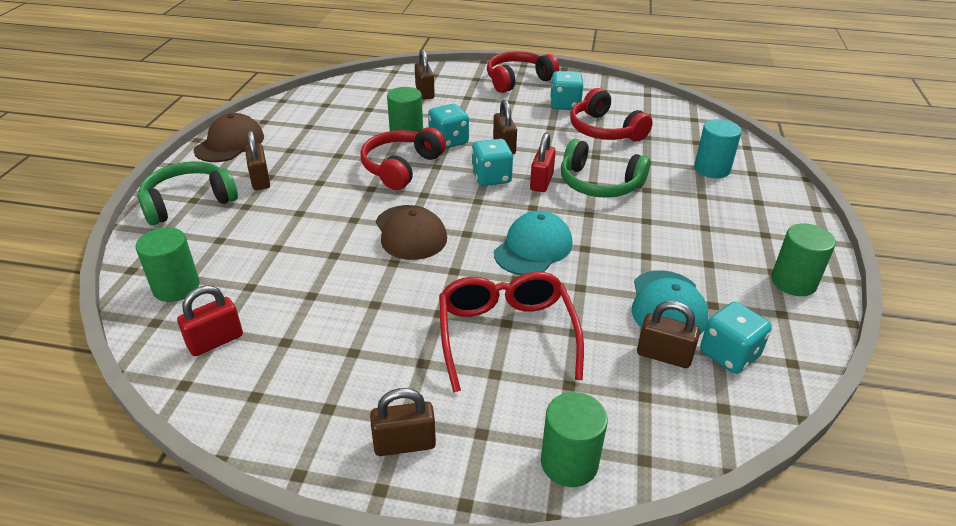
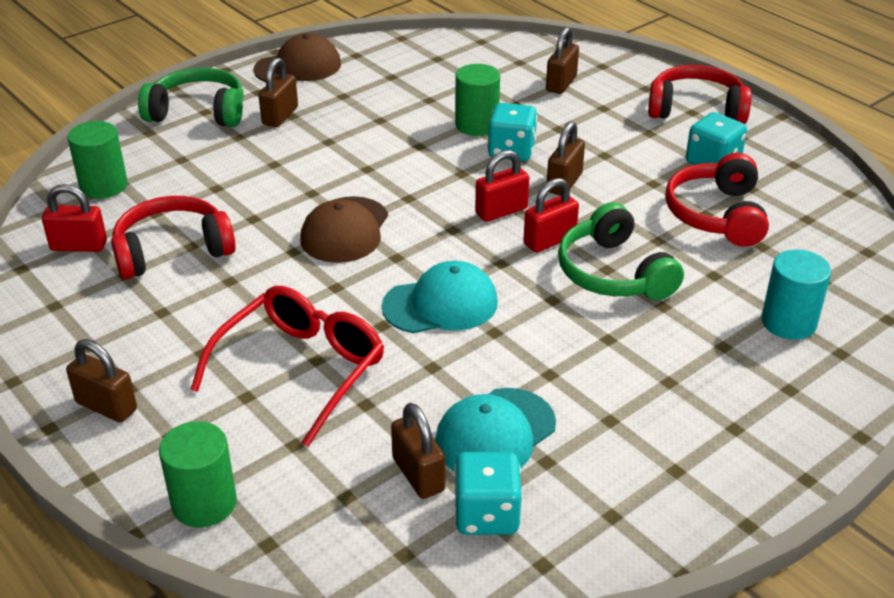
camera: 40 degrees right, 0 degrees up
(401, 167) = (423, 159): red headphones -> red headphones (172, 250)
(491, 177) = (501, 211): turquoise dice -> red padlock
(793, 282) = (681, 494): green cylinder -> none

